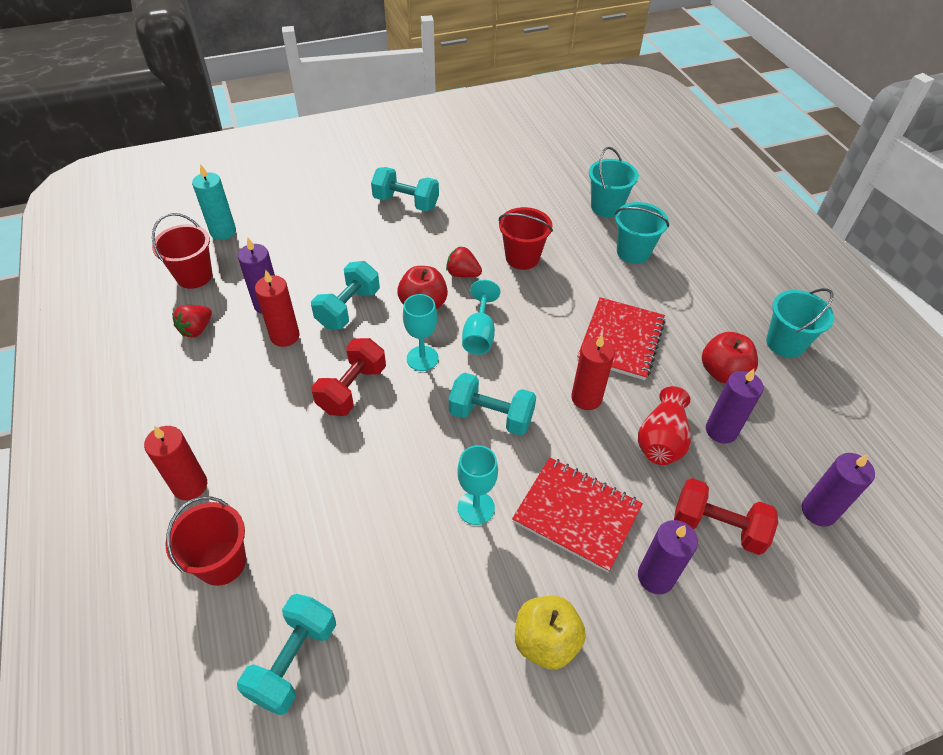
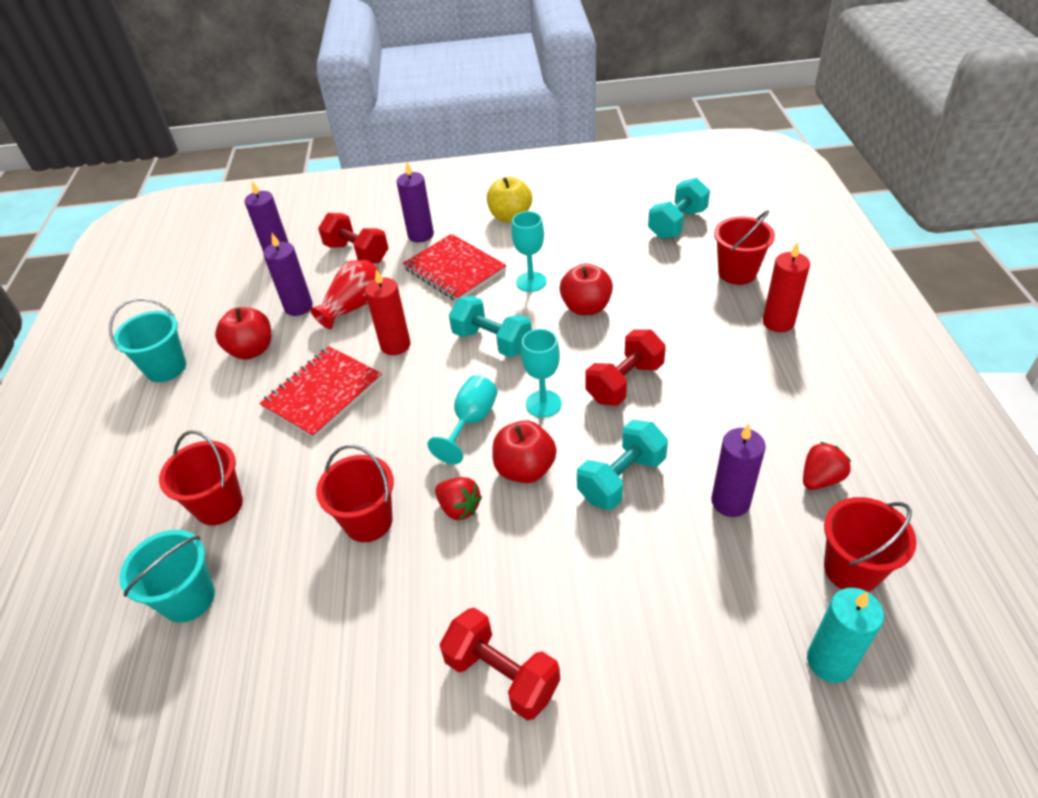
camera: 160 degrees left, 5 degrees down
(285, 336) = (703, 453): red candle -> none
(403, 476) = (586, 307): none -> red apple
(406, 202) = (502, 675): turquoise dumbbell -> red dumbbell
(633, 252) = (219, 505): turquoise bucket -> red bucket

